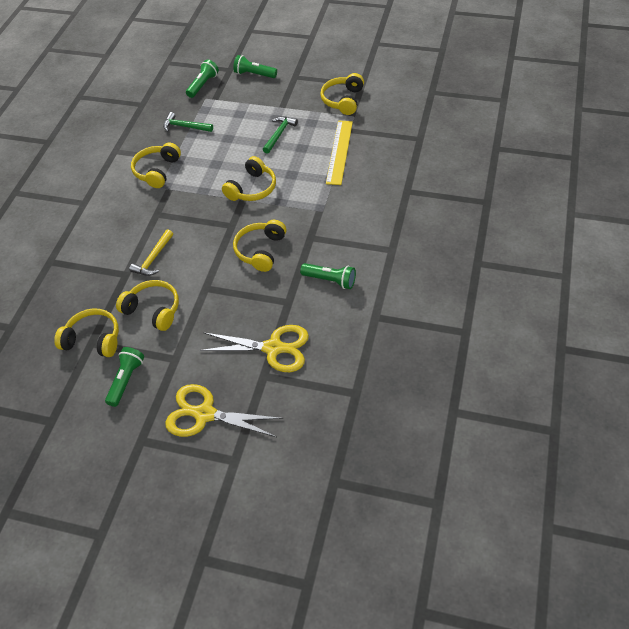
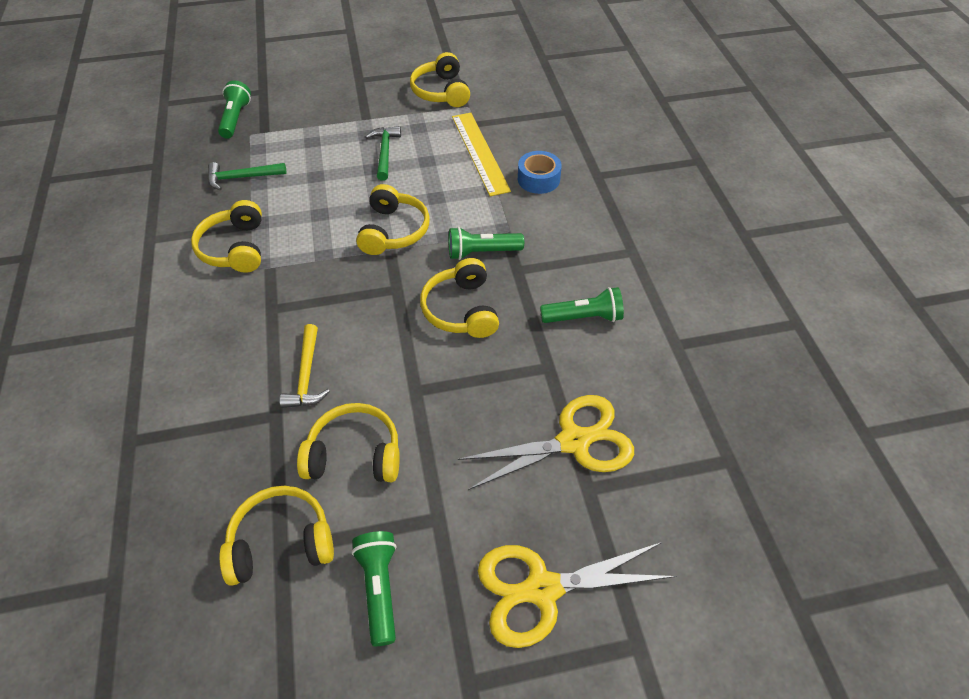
camera: 30 degrees left, 0 degrees up
(254, 74) = (301, 89): green flashlight -> green flashlight (482, 252)
(365, 182) = (538, 179): none -> blue tape

